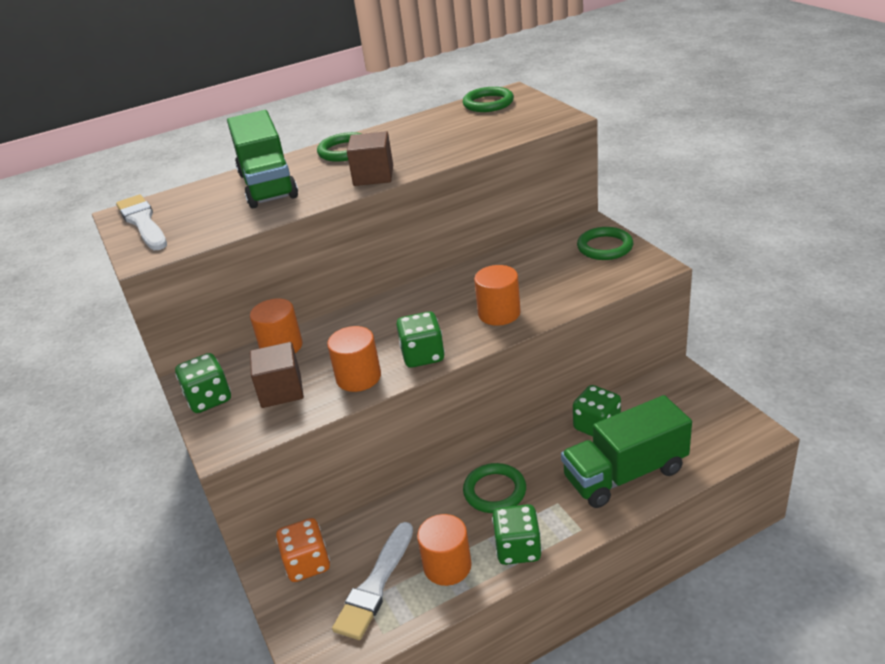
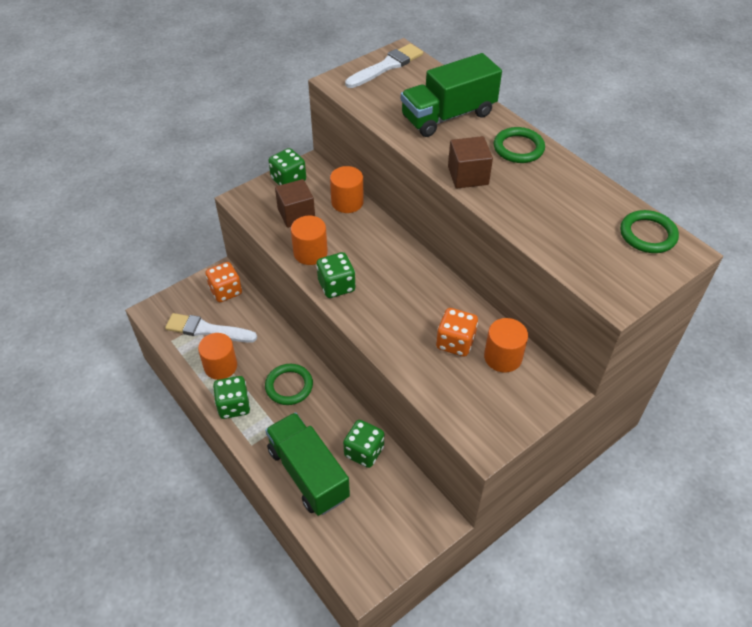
camera: 75 degrees right, 15 degrees up
(499, 313) = (396, 328): orange cylinder -> orange cylinder (503, 357)
(526, 277) = (455, 342): none -> orange dice
(605, 247) = (516, 403): green ring -> none

